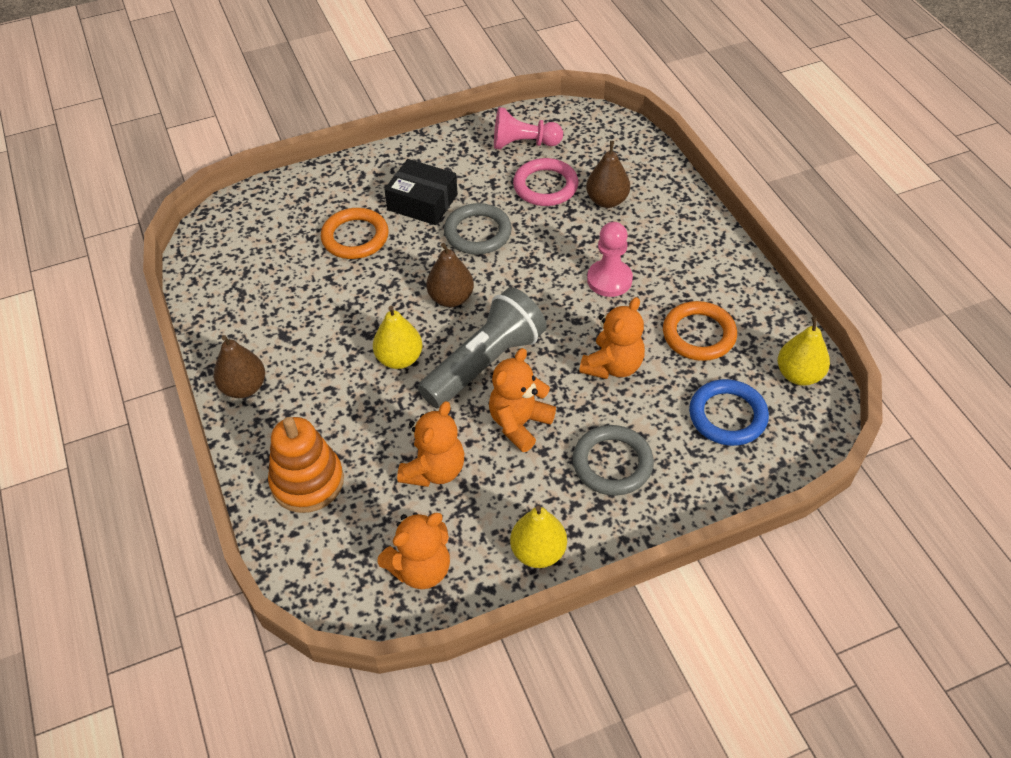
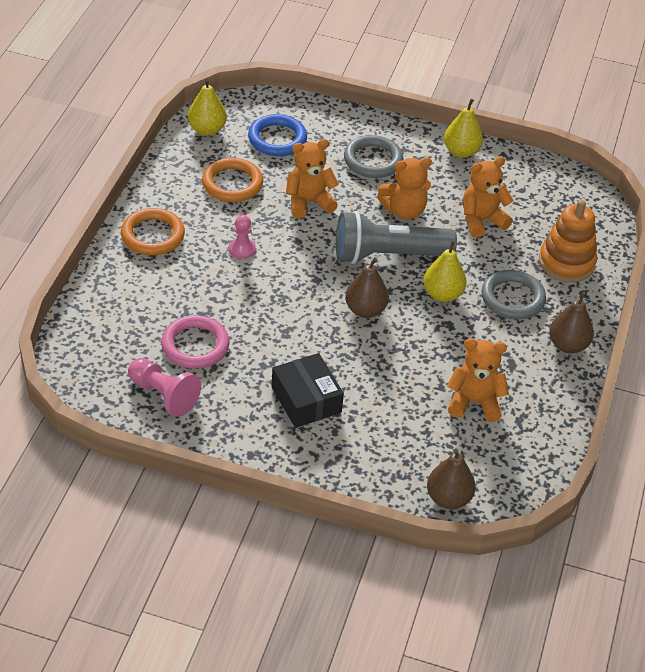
camera: 145 degrees left, 5 degrees down
(355, 237) = (390, 406): orange ring -> orange ring (153, 235)
(420, 569) = (534, 183): orange teddy bear -> orange teddy bear (474, 402)
(478, 233) = (292, 344): grey ring -> grey ring (512, 298)
(607, 201) = (166, 302): brown pear -> brown pear (448, 498)
(609, 280) = (242, 249): pink pawn -> pink pawn, size x0.66

